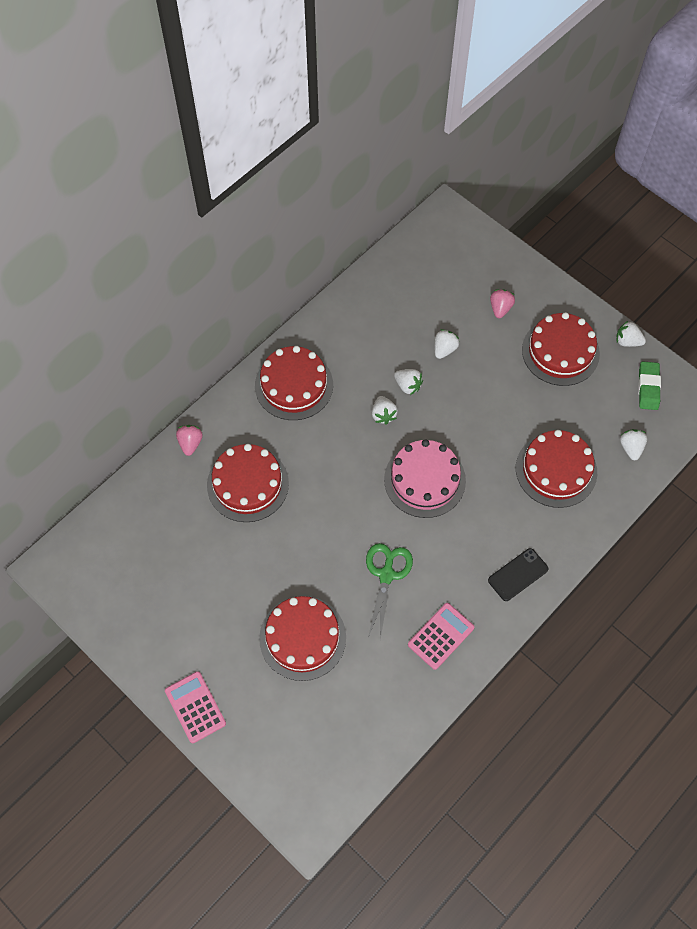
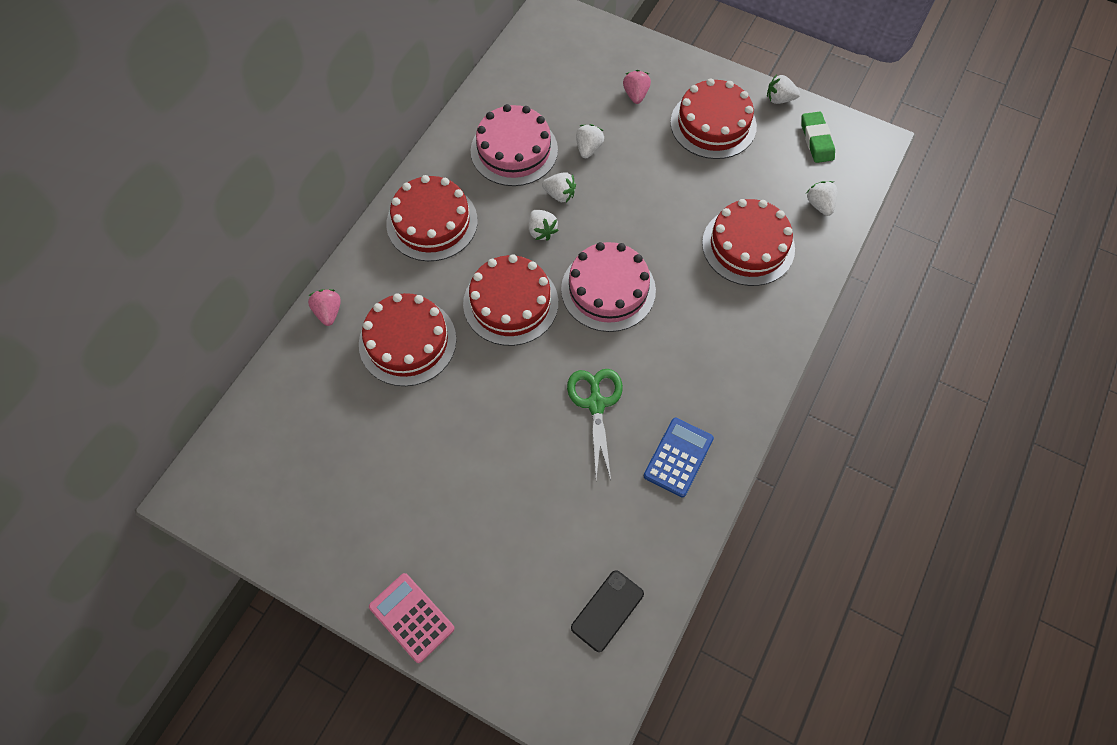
camera: 15 degrees left, 0 degrees up
(302, 638) = (519, 500): red cake -> red cake (510, 303)
(380, 336) = (514, 150): none -> pink cake
(440, 636) = (678, 457): pink calculator -> blue calculator
(518, 574) = (743, 367): black phone -> black phone (607, 610)

